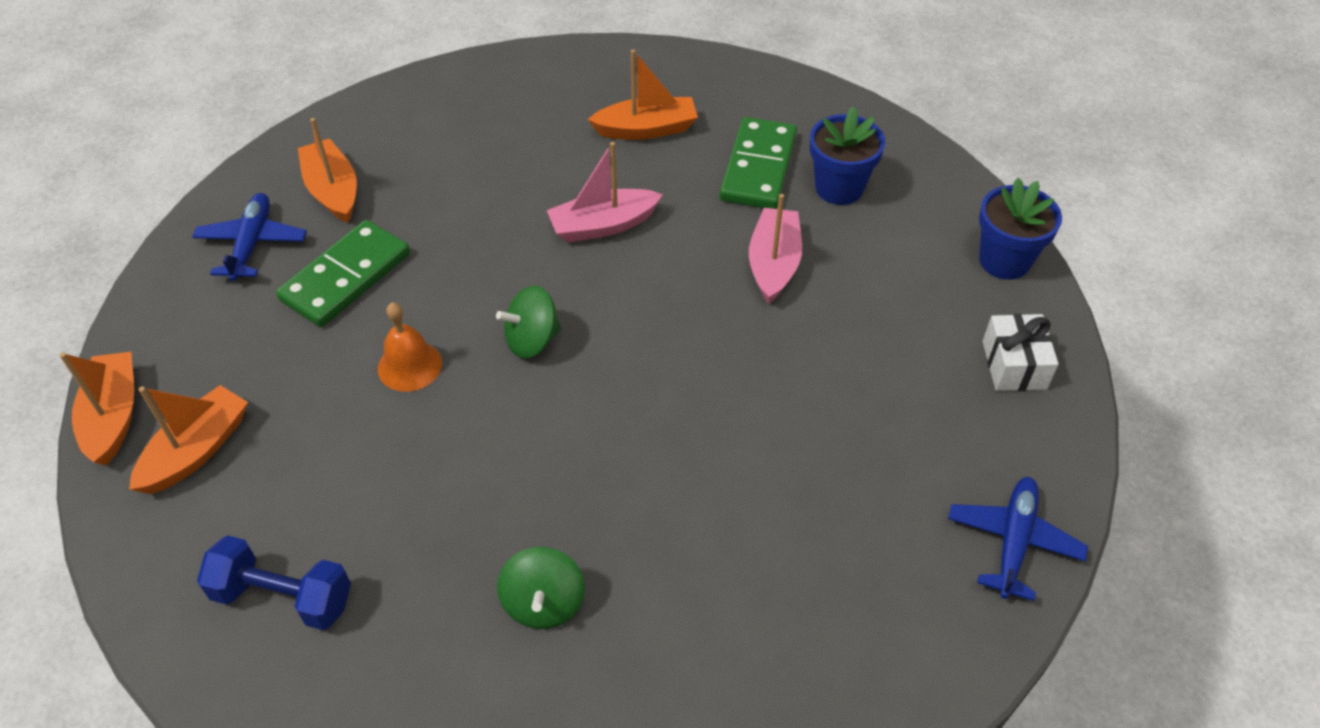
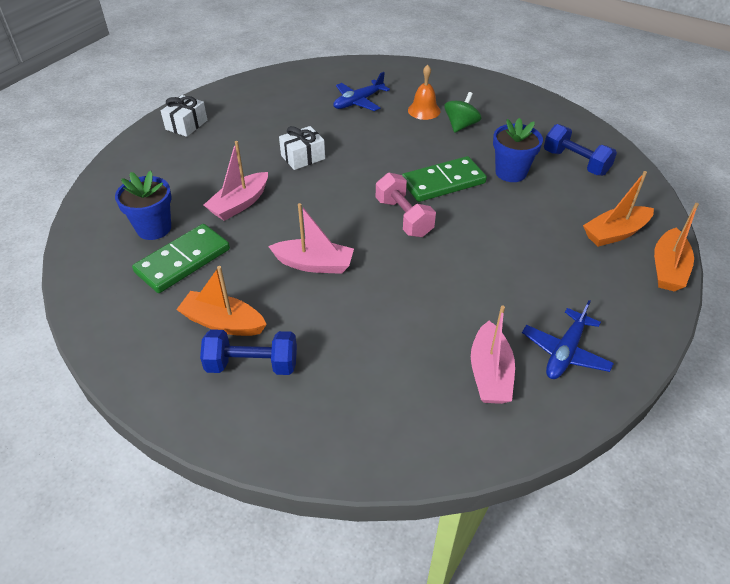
camera: 150 degrees left, 5 degrees down
(333, 191) = (490, 373): orange boat -> pink boat
(346, 277) = (501, 298): green domino -> green domino (443, 182)
(410, 365) = (480, 230): orange bell -> orange bell (424, 110)
(532, 340) = (403, 217): green spinning top -> pink dumbbell
(582, 108) = (252, 365): none -> blue dumbbell
(765, 384) = (303, 157): none -> white gift
(1004, 261) = (127, 161): blue flower pot -> blue flower pot (511, 172)
(1013, 541) = (264, 83): blue plane -> blue plane (358, 102)

